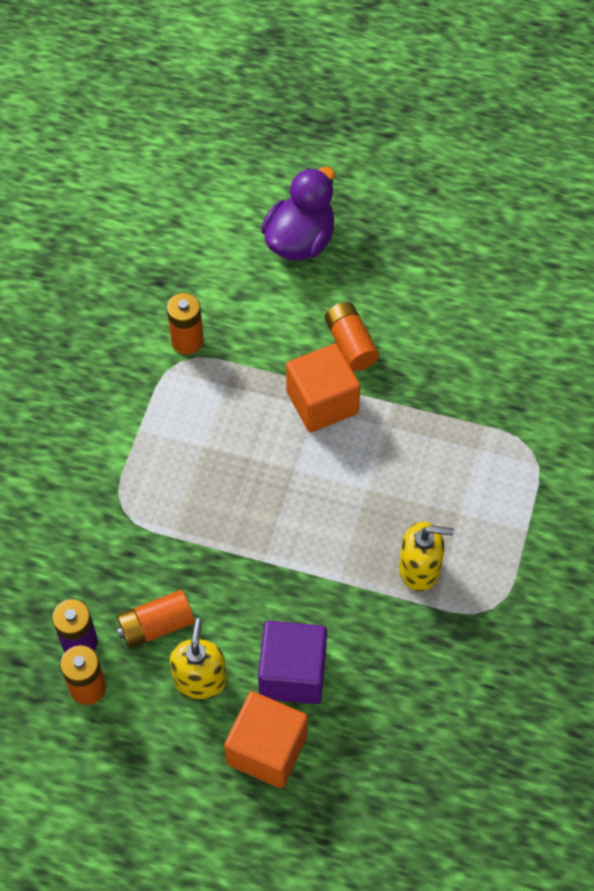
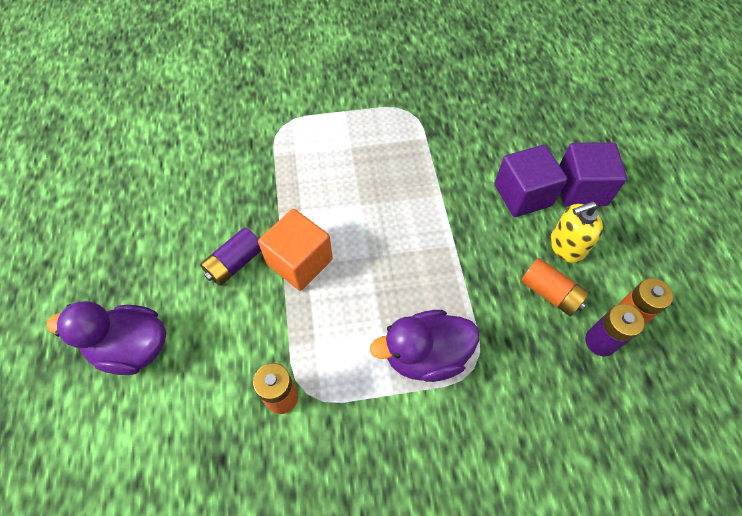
camera: 115 degrees left, 0 degrees up
(158, 472) = (425, 355): none -> purple duck
(267, 749) = (581, 188): orange cube -> purple cube
(350, 344) = (235, 263): orange battery -> purple battery
(419, 569) = (405, 154): yellow soap dispenser -> none

